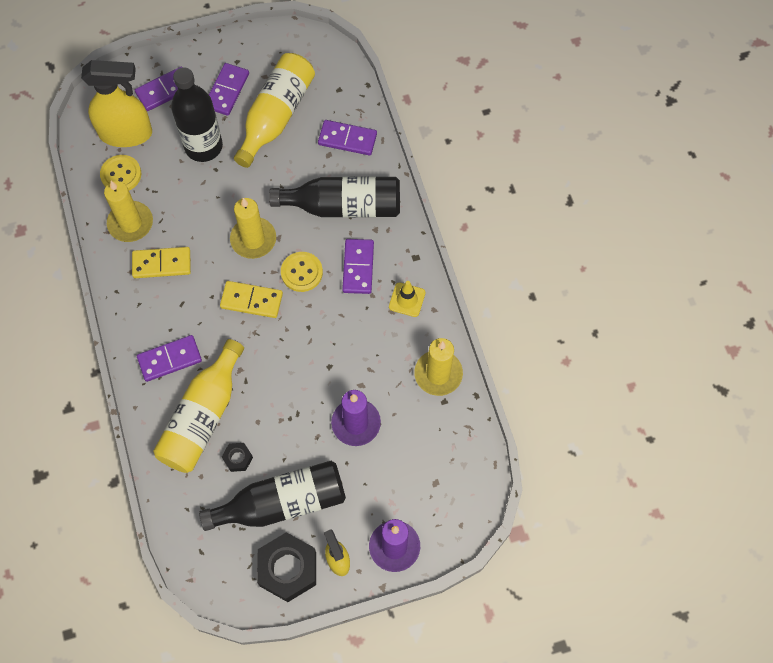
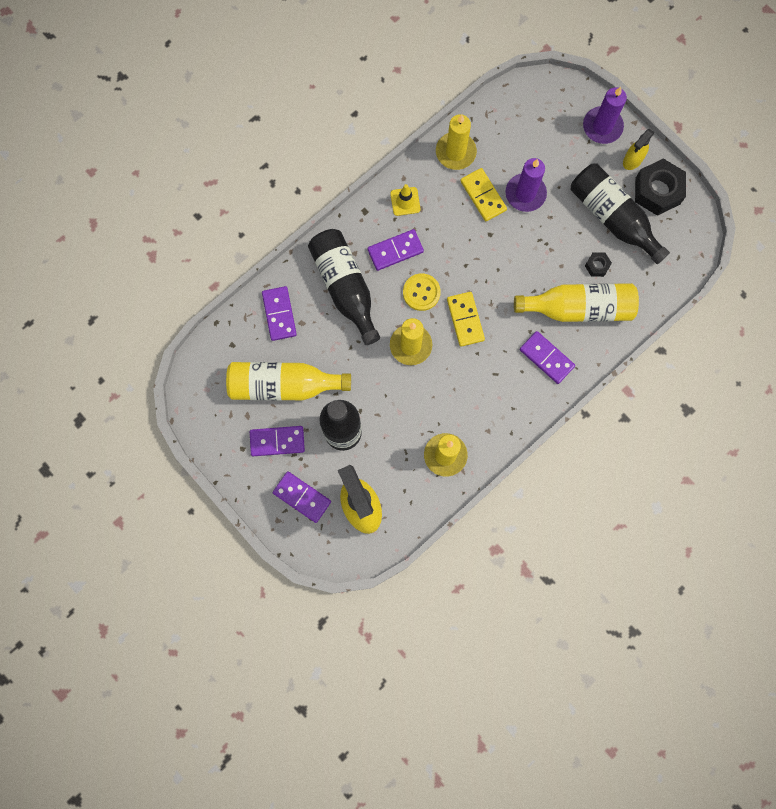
camera: 115 degrees left, 10 degrees up
(121, 174) = (403, 489): yellow button -> none
(162, 264) = (469, 409): yellow domino -> yellow domino (483, 196)

